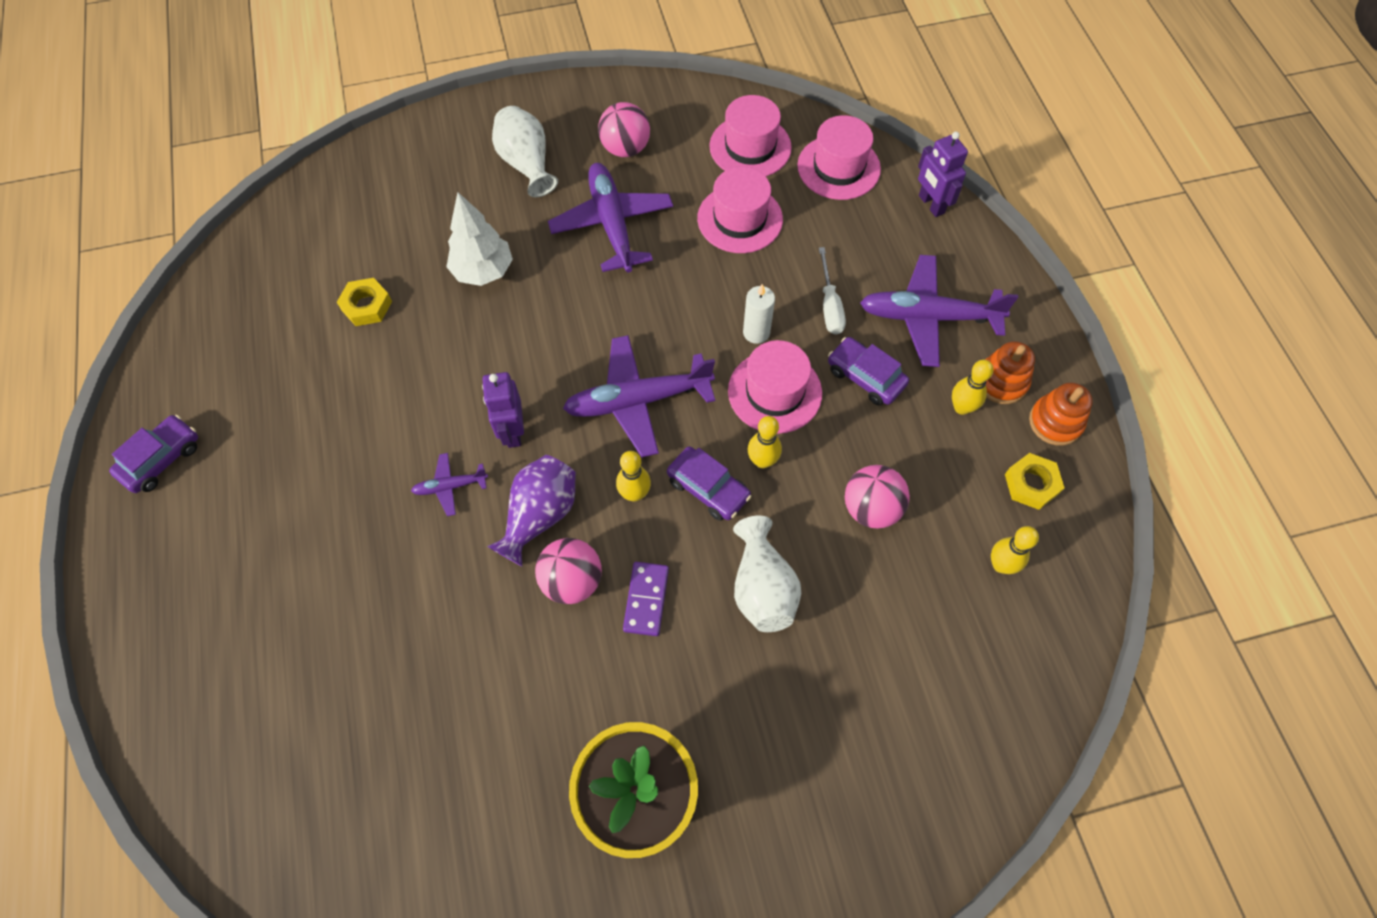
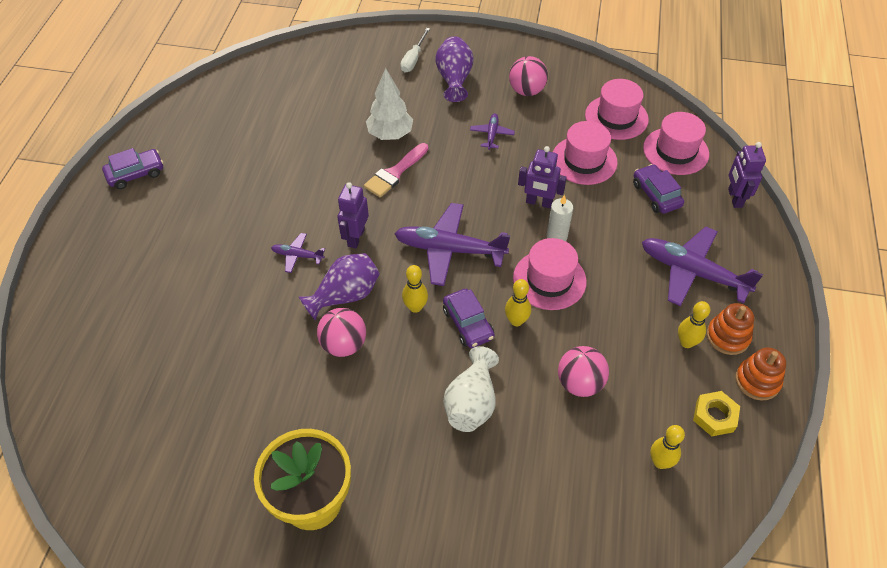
camera: 25 degrees right, 10 degrees down
(367, 306) = (305, 129): yellow nut -> none
(517, 323) = (395, 173): none -> pink brush
(527, 164) = (454, 79): white vase -> purple vase
(612, 225) = (492, 134): purple plane -> purple plane, size x0.48
(646, 599) = (387, 377): purple domino -> none
(714, 296) = (539, 203): none -> purple robot
(829, 305) = (620, 238): white screwdriver -> white screwdriver (413, 59)
(865, 377) = (622, 294): purple car -> purple car (656, 195)

